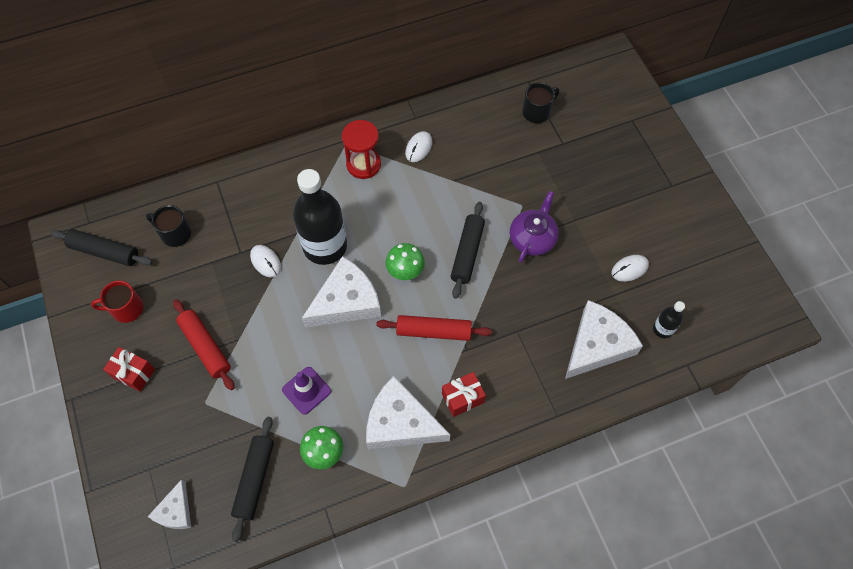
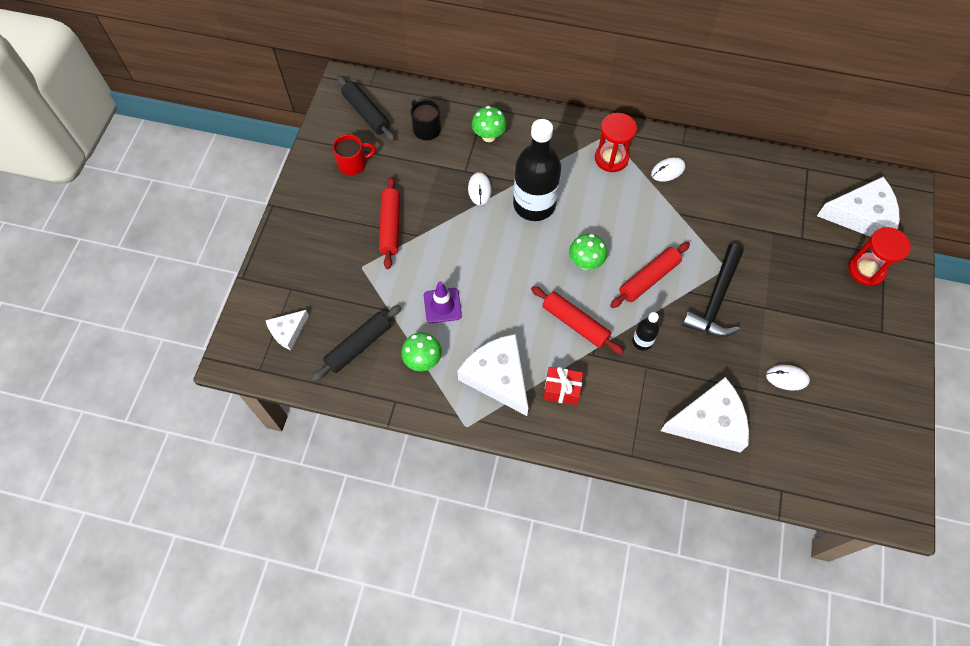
camera: 35 degrees right, 0 degrees up
(126, 309) = (353, 164): red mug -> red mug turned 135 degrees clockwise
(133, 373) = (326, 214): red gift -> none
(239, 206) = (489, 136): none -> green mushroom
(346, 301) = (521, 257): white cheese -> white cheese (861, 216)
(467, 253) = (648, 279): black rolling pin -> red rolling pin
(532, 238) = (715, 300): purple teapot -> black hammer
(537, 112) = (797, 198): black mug -> none
(628, 141) = (866, 270): none -> red hourglass
(663, 329) = (781, 447): black bottle -> black bottle (642, 341)

